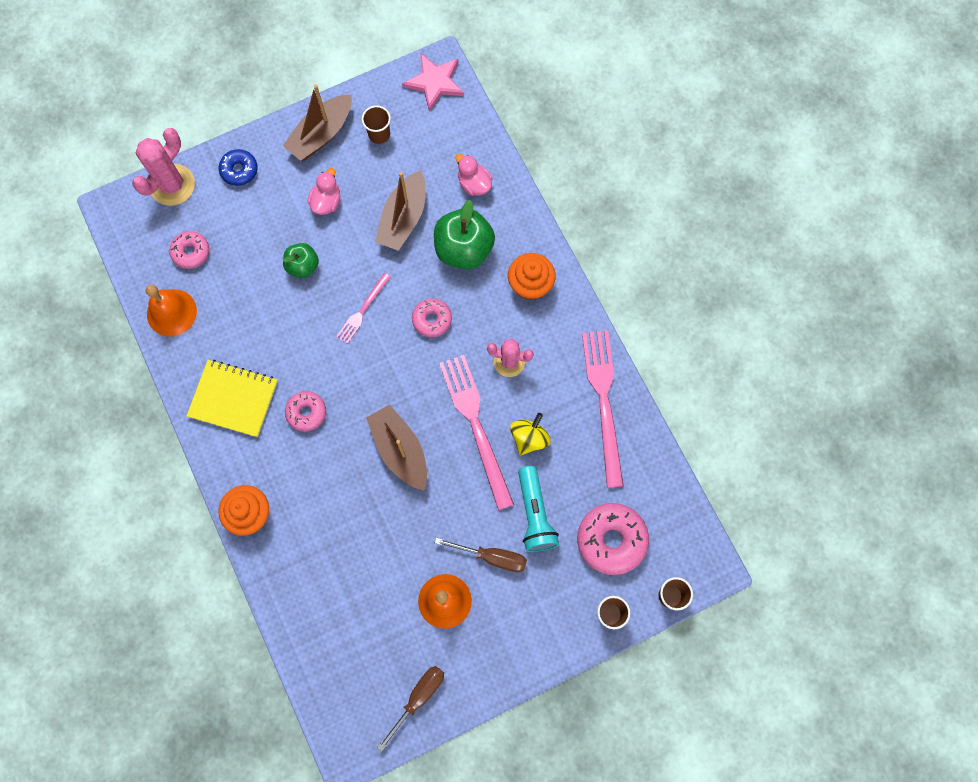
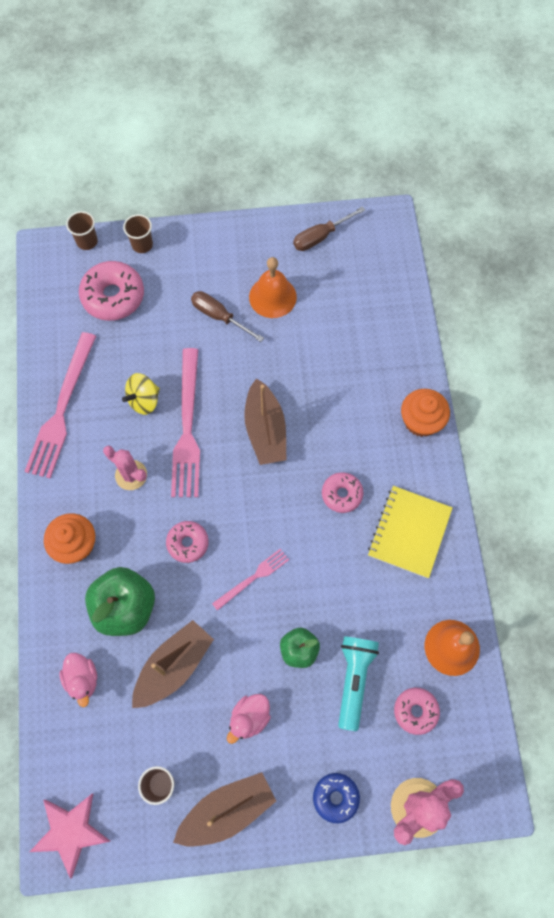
camera: 160 degrees left, 5 degrees down
(233, 399) = (409, 532): yellow notebook -> yellow notebook turned 75 degrees clockwise
(535, 514) = (168, 337): turquoise flashlight -> turquoise flashlight (354, 679)

